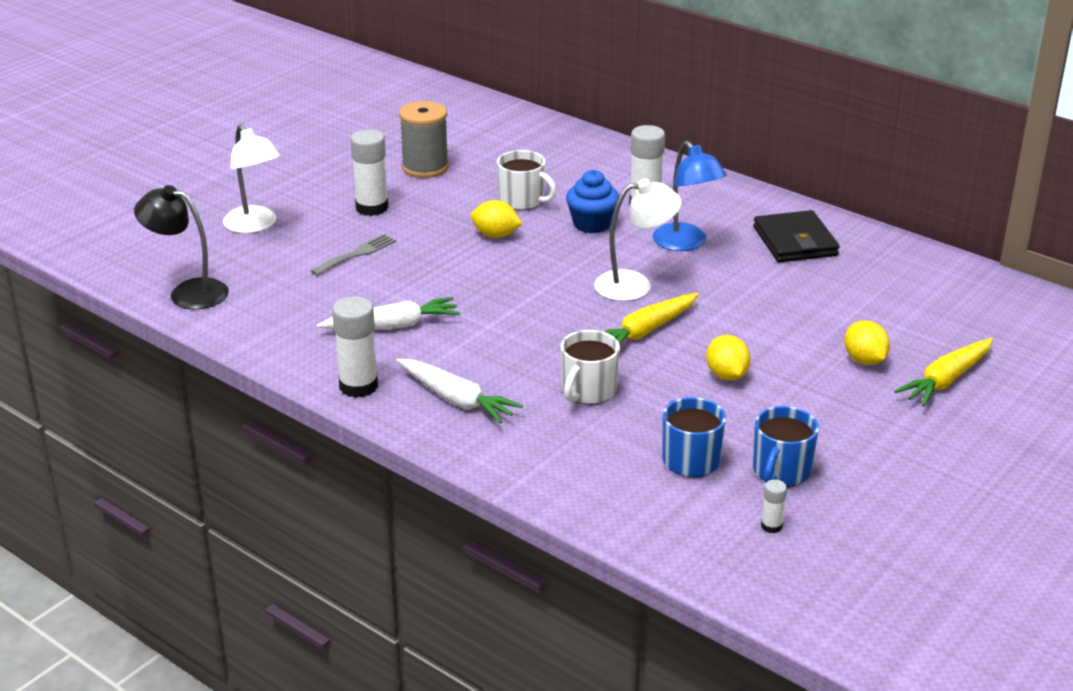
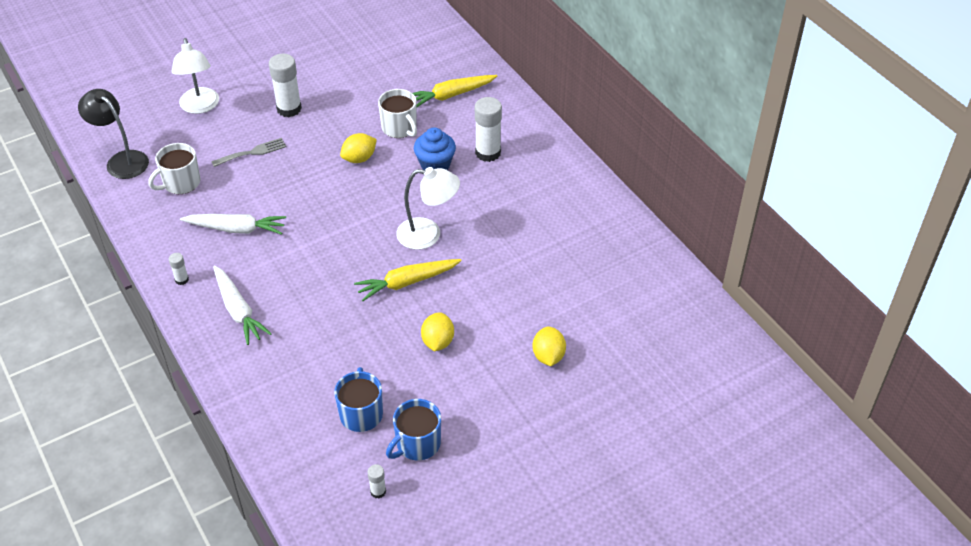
camera: 20 degrees right, 15 degrees up
(358, 386) = (182, 280): white glue stick -> white glue stick, size x0.48
(425, 167) = (350, 76): grey spool -> none
(496, 235) = (359, 158): yellow lemon -> yellow lemon turned 75 degrees counterclockwise
(588, 391) = (331, 328): white mug -> white mug (181, 183)
(686, 243) = (492, 202): blue lamp -> none
(795, 241) = (576, 222): black wallet -> none
(946, 380) = (596, 393): yellow carrot -> yellow carrot (451, 95)

